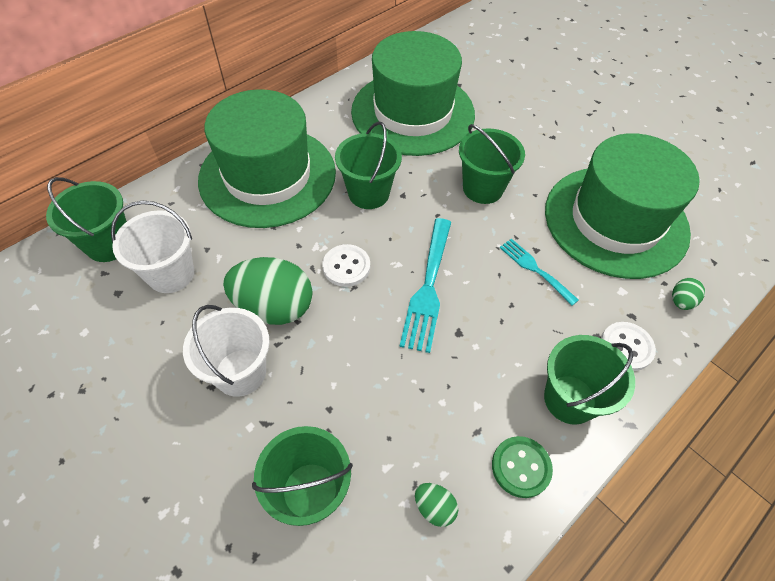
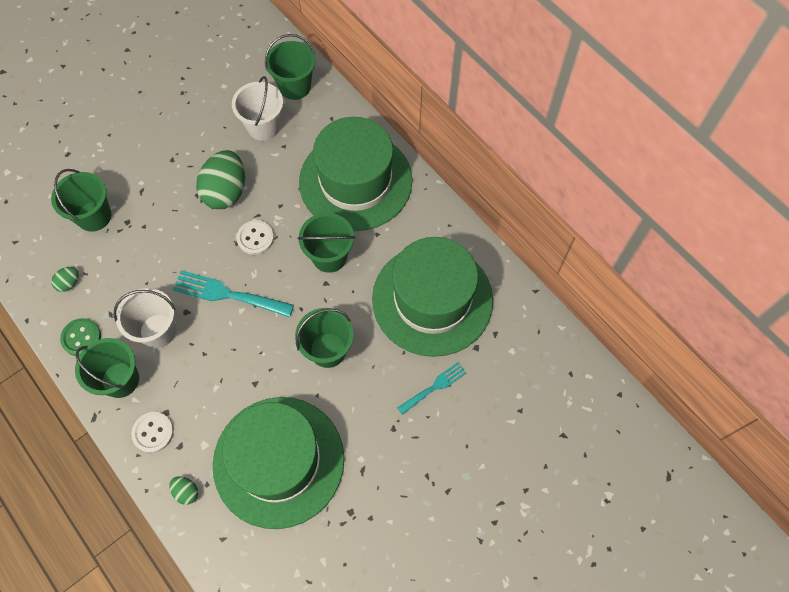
camera: 95 degrees right, 10 degrees up
(240, 372) = (178, 175): white bucket -> white bucket (158, 331)
(535, 269) = (235, 378): turquoise fork -> turquoise fork (434, 387)

